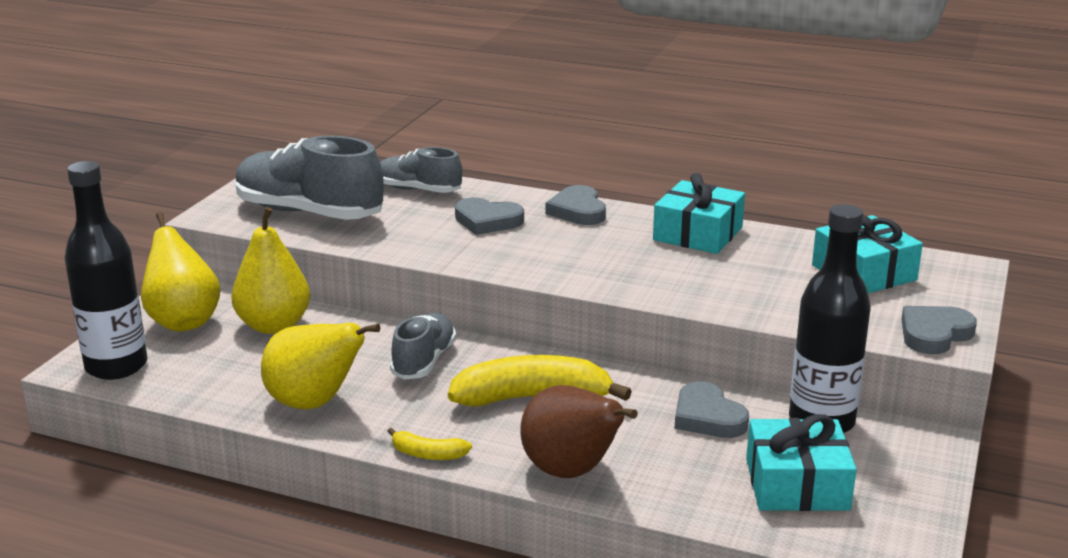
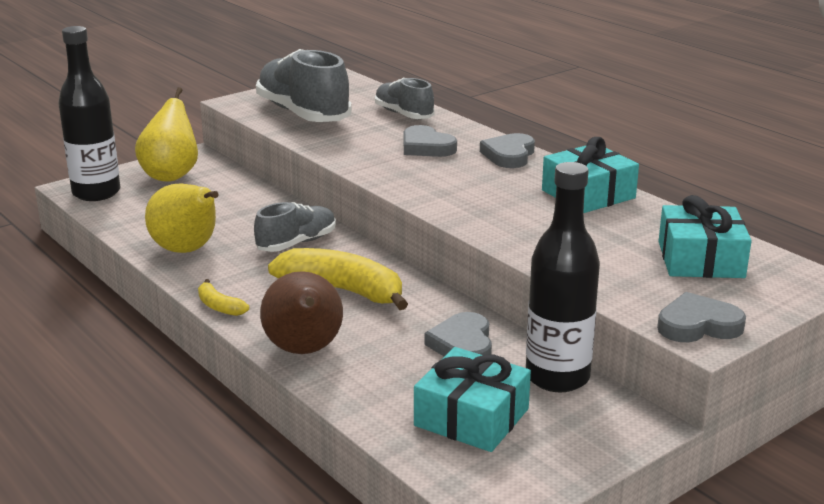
camera: 30 degrees right, 0 degrees up
(274, 326) = (225, 192): yellow pear -> none

